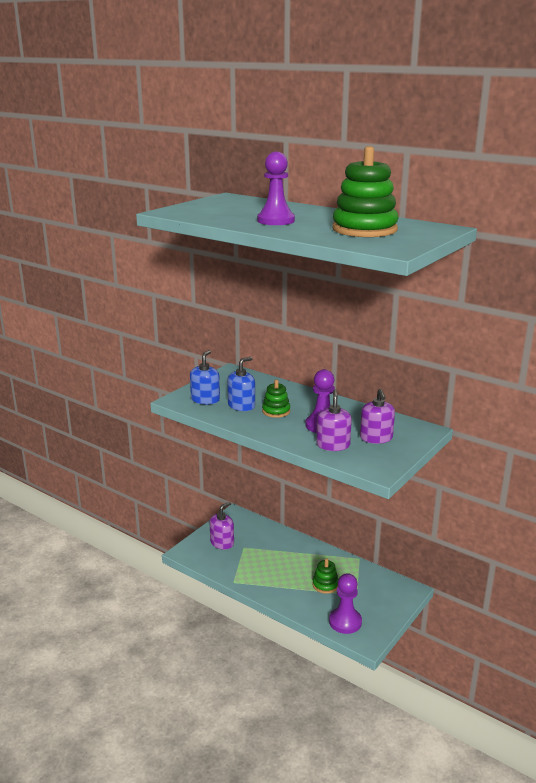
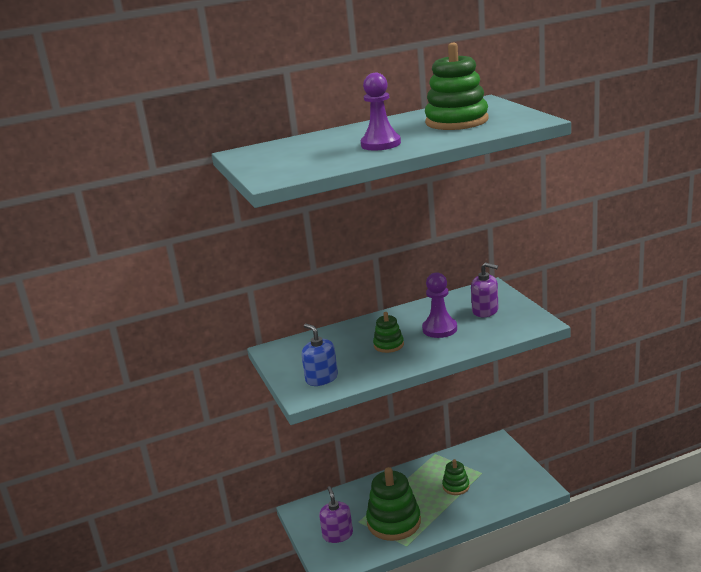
camera: 55 degrees left, 0 degrees up
(241, 405) = (357, 360): blue soap dispenser -> none
(255, 565) = (394, 522): none -> green stacking toy
(333, 445) = (480, 332): purple soap dispenser -> none
(345, 622) = (512, 492): purple pawn -> none

